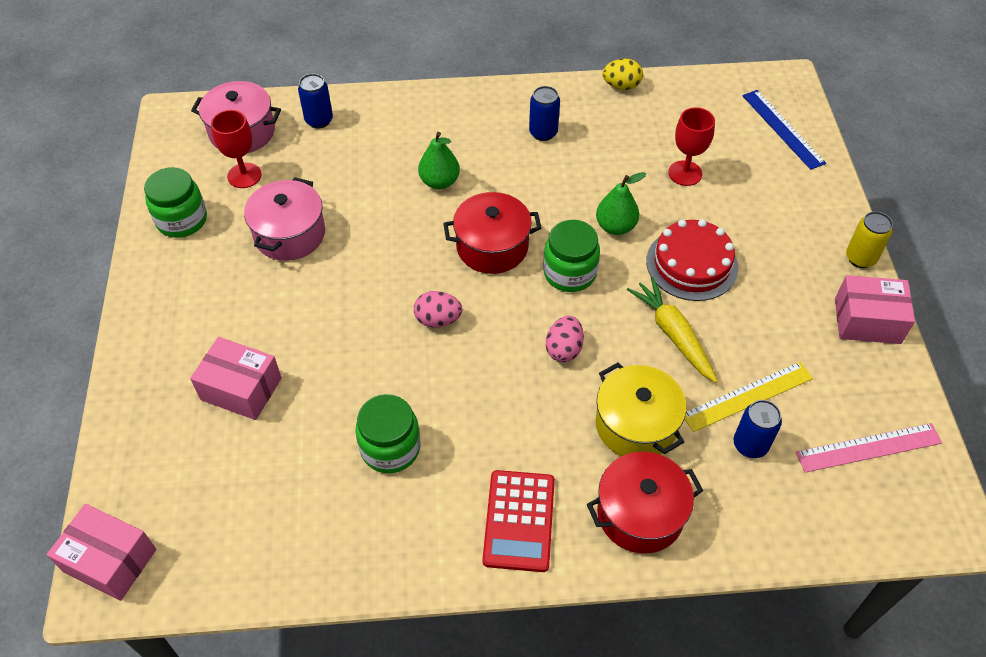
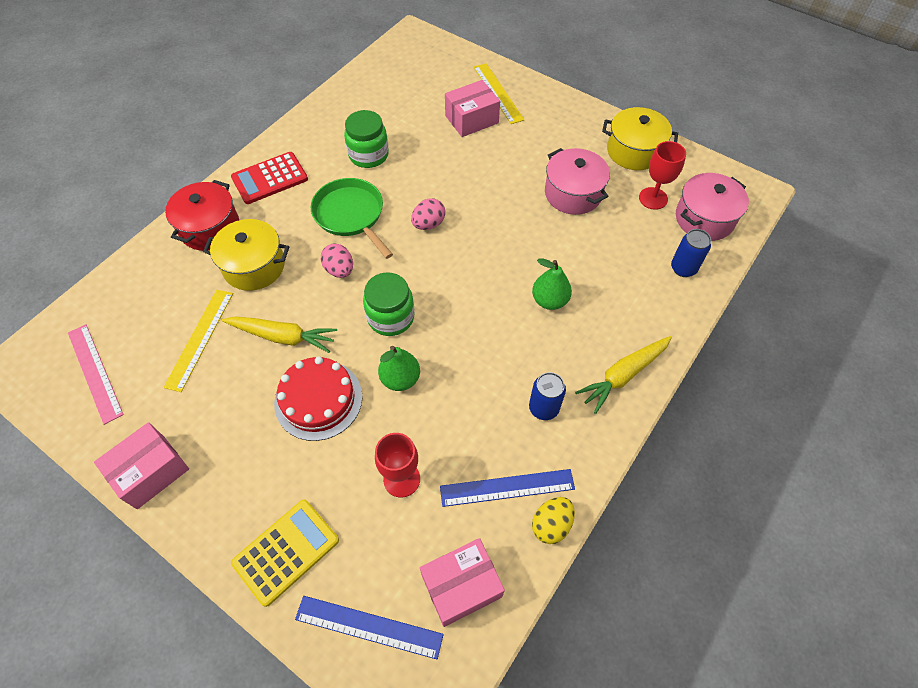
camera: 130 degrees right, 5 degrees up
(110, 560) = (422, 41): pink box -> pink box (461, 586)
(168, 394) = (498, 93): none -> yellow ruler
(182, 220) = (634, 151): green jar -> yellow pot
(467, 106) = (623, 375): none -> yellow carrot
(491, 395) = (350, 215): none -> green pan
(492, 247) = (458, 290): red pot -> none
(519, 521) = (270, 178): red calculator -> red calculator turned 75 degrees counterclockwise
(623, 118) = (507, 487): none -> blue ruler
(750, 445) = (175, 311): blue can -> none
(802, 197) = (286, 551): none -> yellow calculator
(860, 258) = (192, 530): yellow can -> none
(869, 448) = (94, 372): pink ruler -> pink ruler turned 60 degrees counterclockwise

